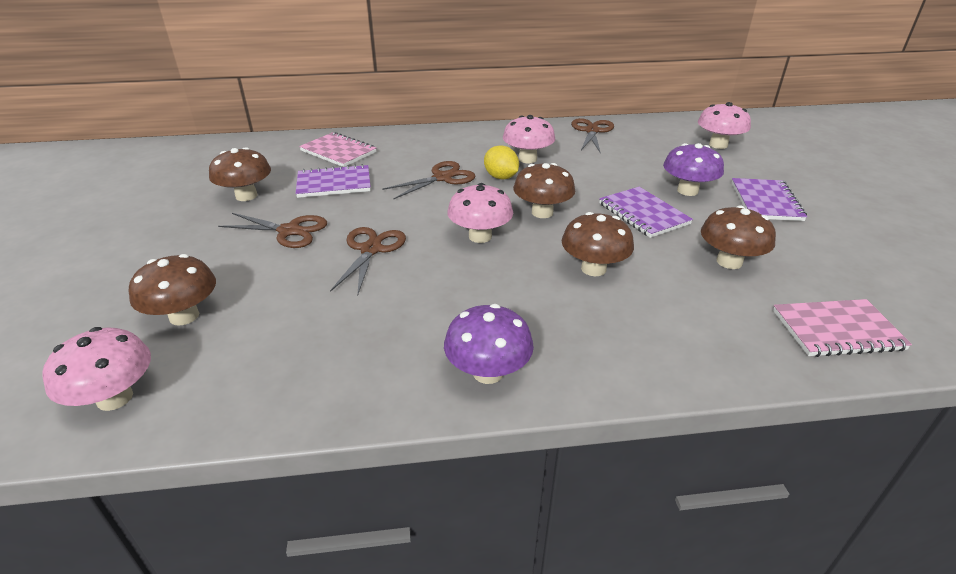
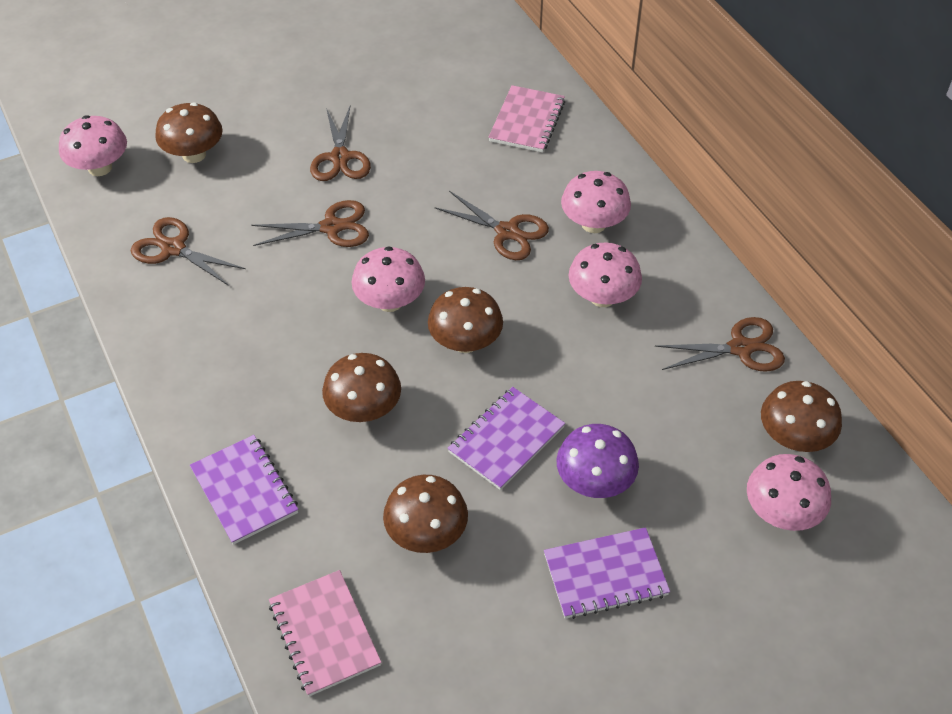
camera: 70 degrees right, 15 degrees up
(246, 196) = (391, 98): brown mushroom -> brown mushroom (794, 438)
(313, 353) = (173, 248): none -> brown scissors
(334, 183) = (448, 149): purple notebook -> purple notebook (245, 491)
(459, 149) = (593, 224): none -> pink mushroom
(488, 372) = (181, 363): purple mushroom -> none
(501, 177) = (536, 284): yellow lemon -> none

